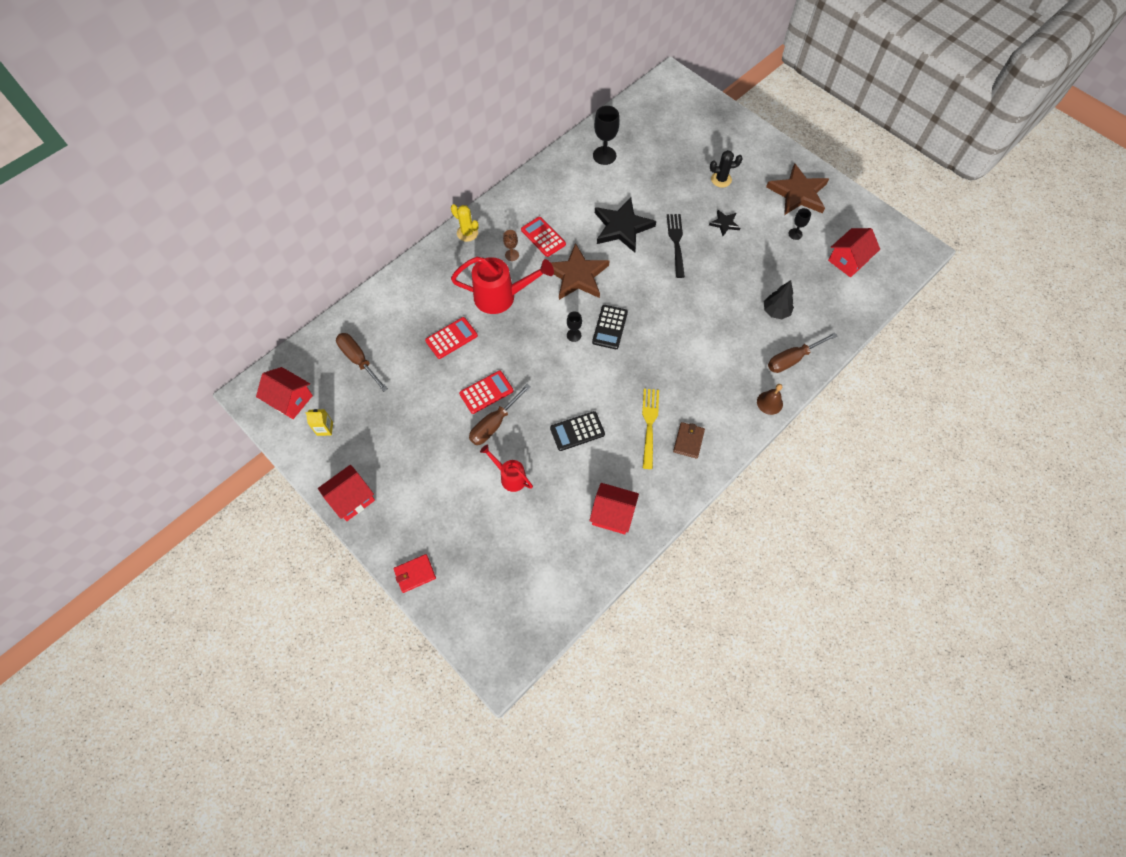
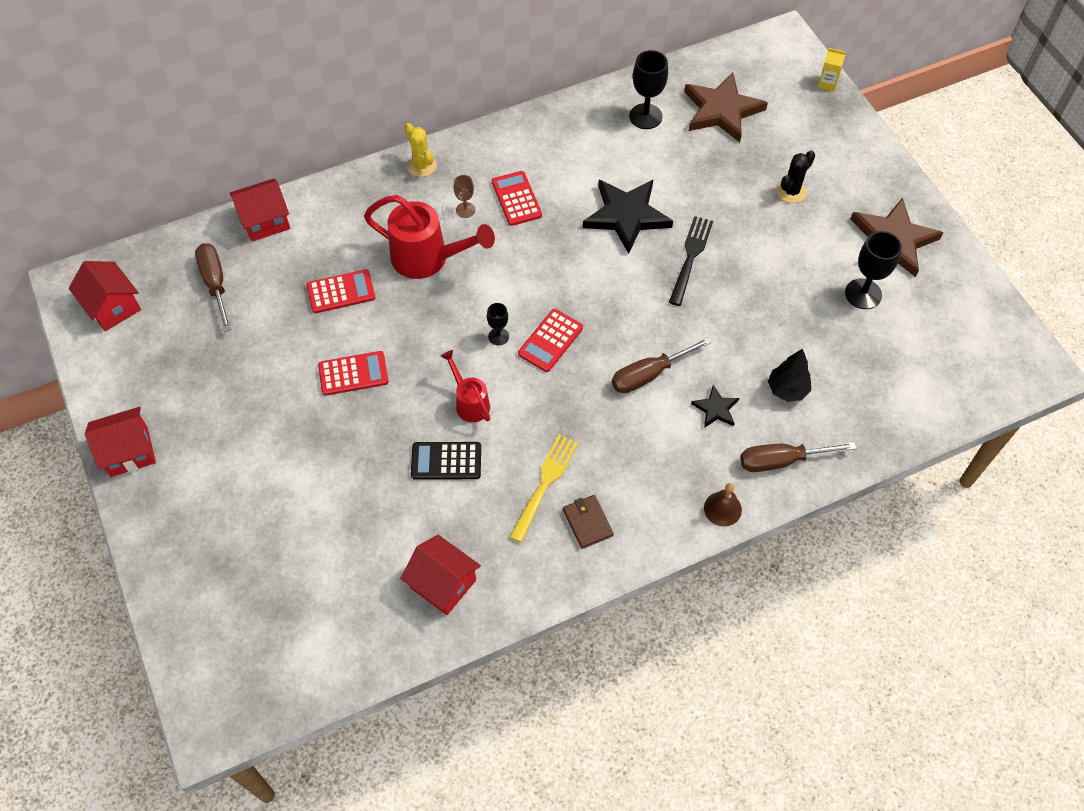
camera: 20 degrees right, 5 degrees down
(325, 428) = (137, 355): yellow carton -> yellow carton (827, 83)
(415, 574) = (161, 571): red wallet -> none
(494, 424) = (345, 417): brown screwdriver -> brown screwdriver (649, 374)
(510, 477) = (334, 490): red watering can -> red watering can (470, 402)
(577, 275) = (538, 261): brown star -> brown star (722, 110)
(610, 327) = (550, 341): black calculator -> red calculator
(688, 441) = (587, 522): brown wallet -> brown wallet turned 60 degrees counterclockwise
(721, 179) = (791, 191): black cactus -> black cactus turned 60 degrees counterclockwise
(724, 223) = (769, 251): black star -> black star (715, 409)
(795, 234) = (863, 294): black goblet -> black goblet, size x1.79
(848, 260) = (923, 352): red house -> red house (265, 221)

